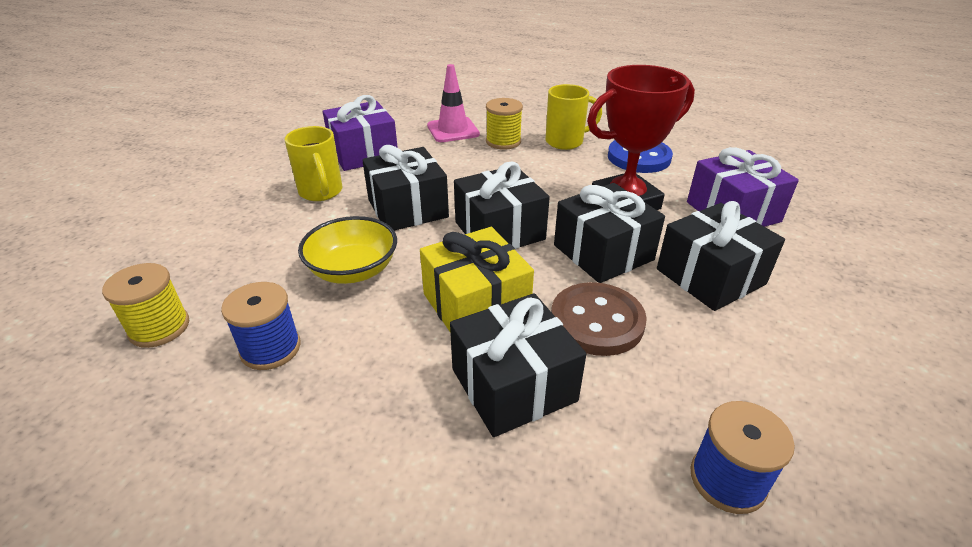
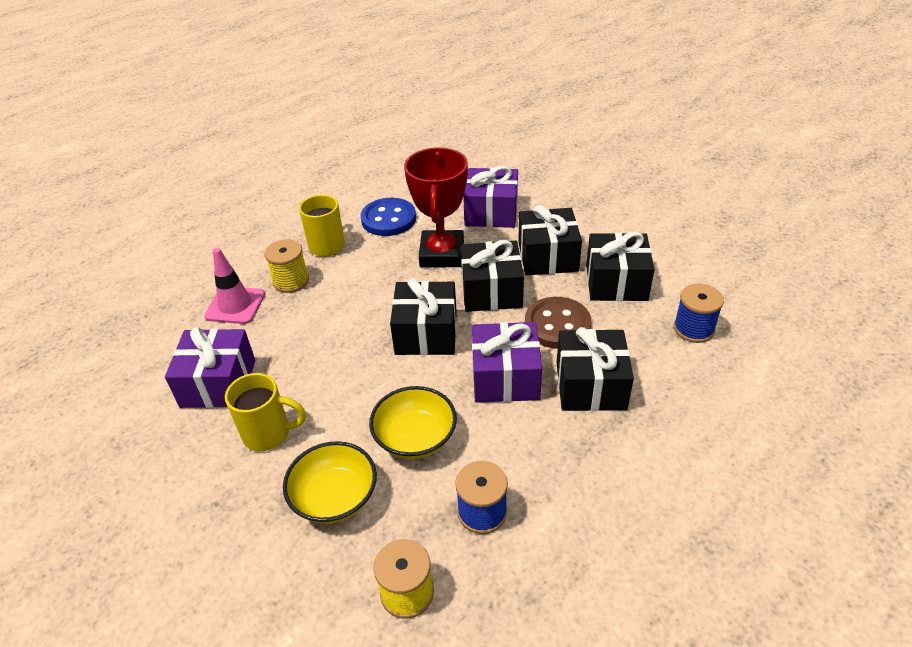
camera: 60 degrees left, 5 degrees up
(262, 248) = (335, 497): none -> yellow bowl
(408, 208) = (349, 378): black gift -> black gift (616, 282)
(476, 305) = (505, 377): yellow gift -> purple gift

